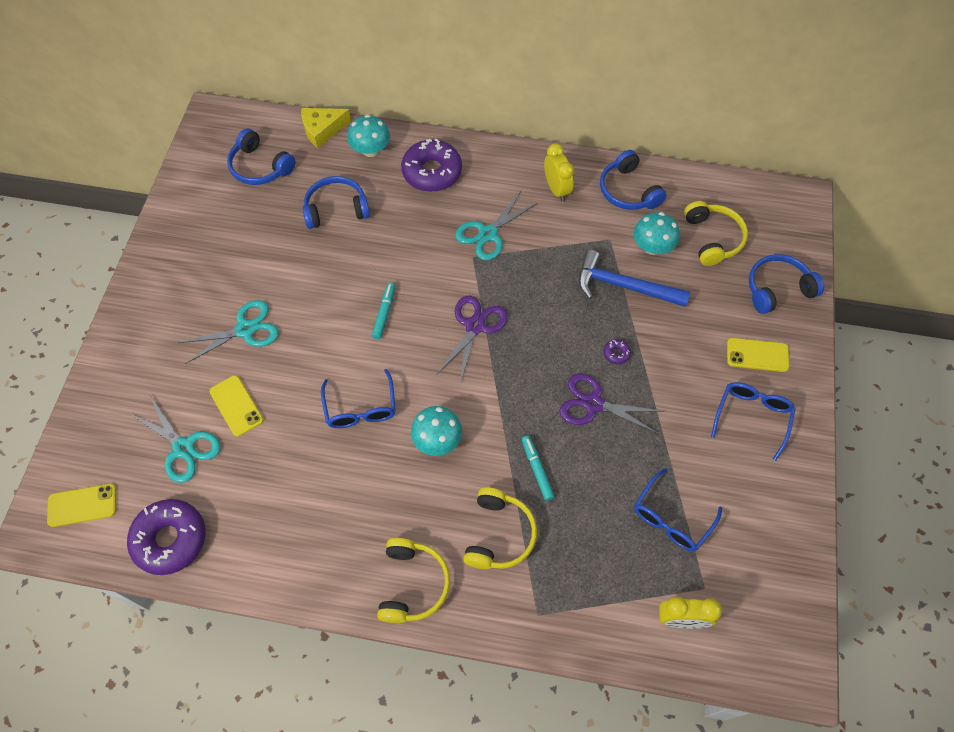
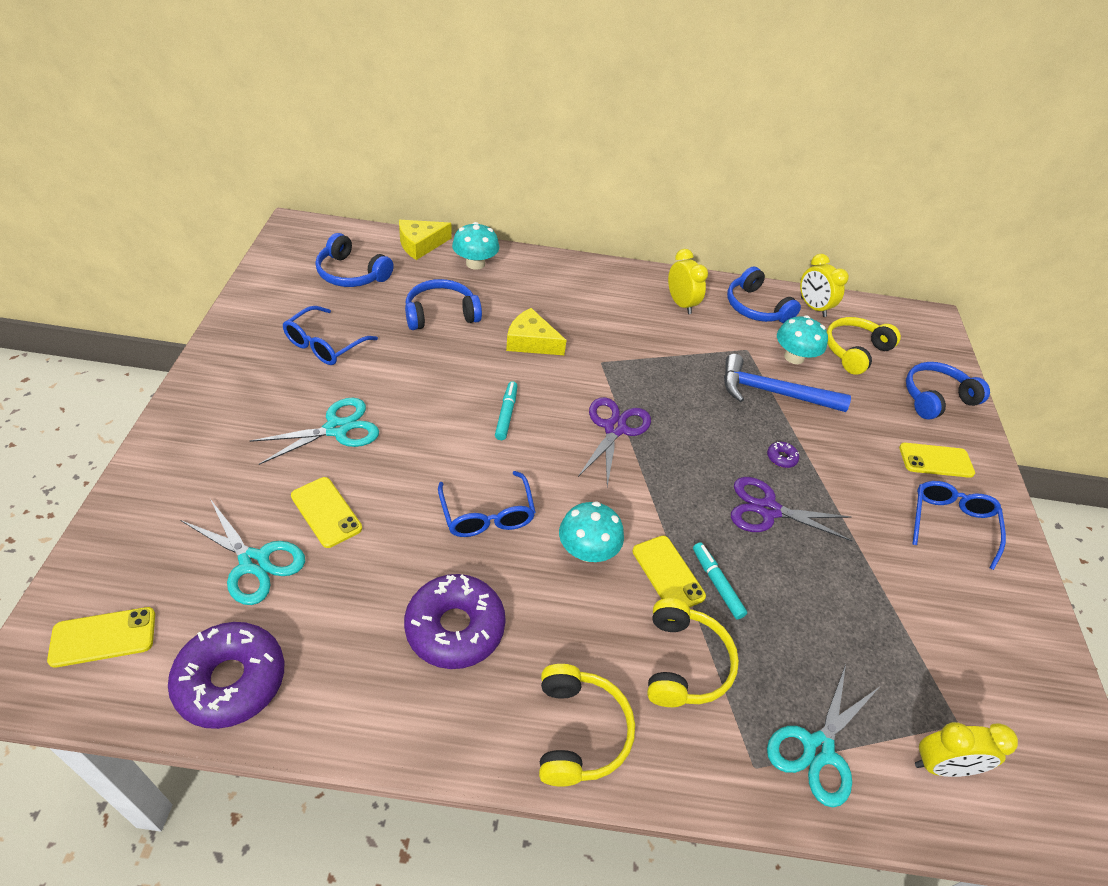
camera: 10 degrees left, 15 degrees down
(413, 237) = (531, 342): none -> yellow cheese
(432, 172) = (544, 284): purple donut -> purple donut (455, 628)
(488, 234) = (614, 341): turquoise scissors -> turquoise scissors (818, 749)
(498, 460) = (667, 573): none -> yellow phone
(671, 518) = (893, 638): blue glasses -> blue glasses (324, 345)
(684, 188) = (813, 307): none -> yellow clock
(713, 238) = (854, 351): yellow headphones -> yellow headphones turned 120 degrees counterclockwise

